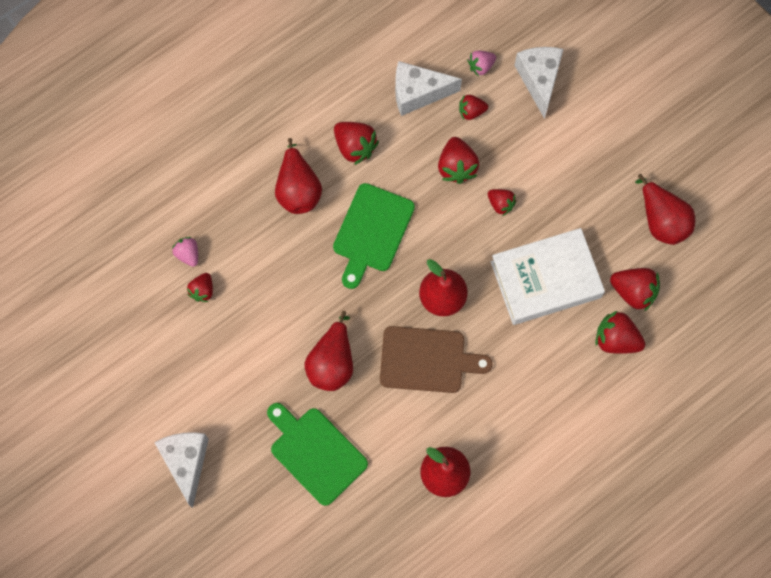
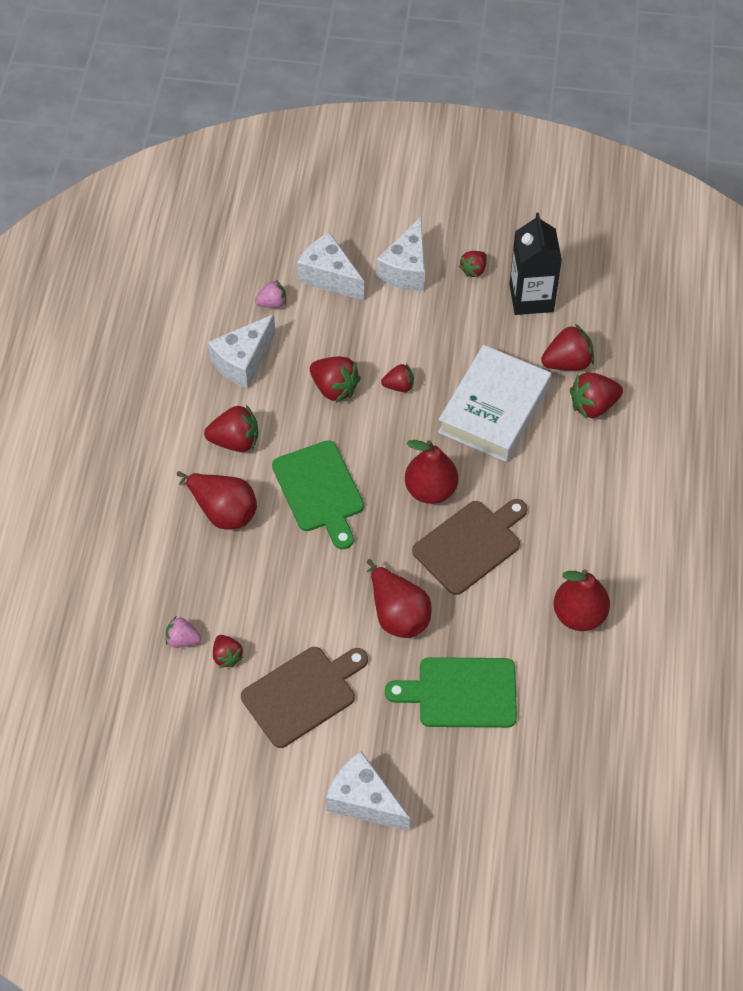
camera: 45 degrees left, 15 degrees down
(221, 359) = (303, 694): none -> brown cutting board
(471, 111) = (301, 340): red strawberry -> red strawberry (474, 270)
(481, 66) = (272, 303): pink strawberry -> pink strawberry turned 120 degrees counterclockwise
(597, 121) = (406, 269): none -> white cheese
(661, 220) = (531, 298): red pear -> black carton

